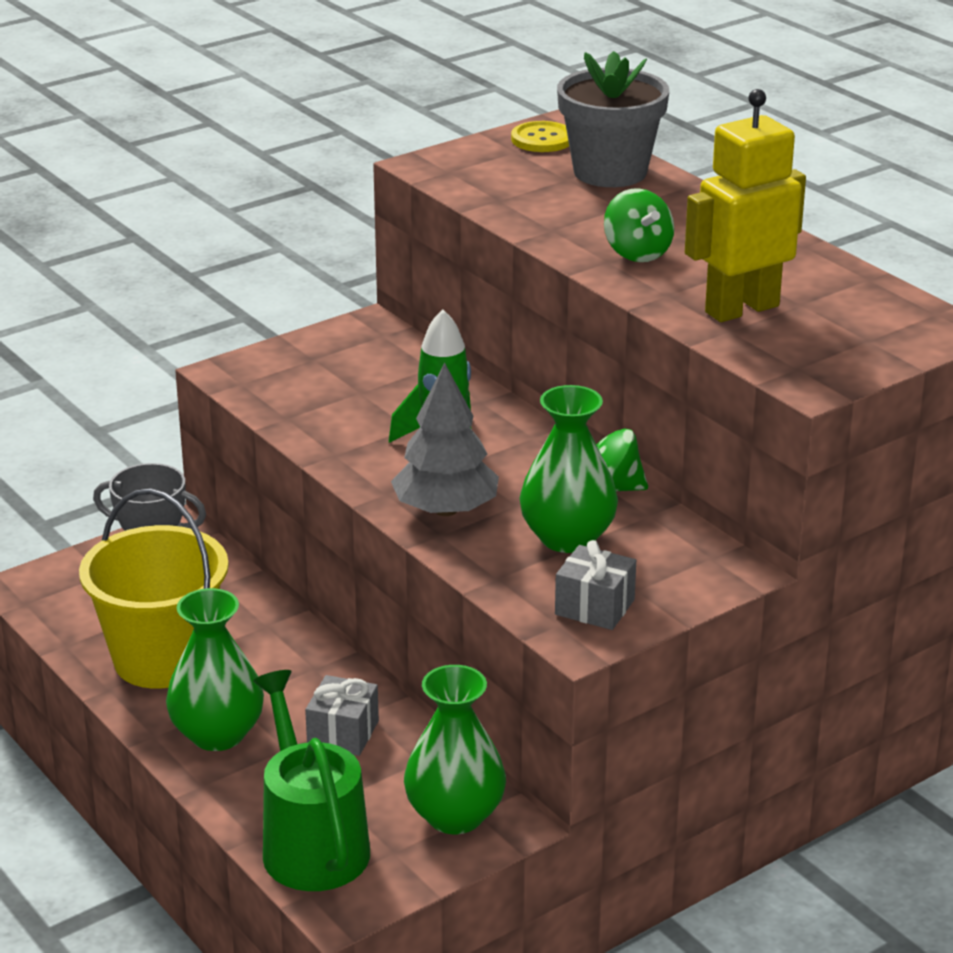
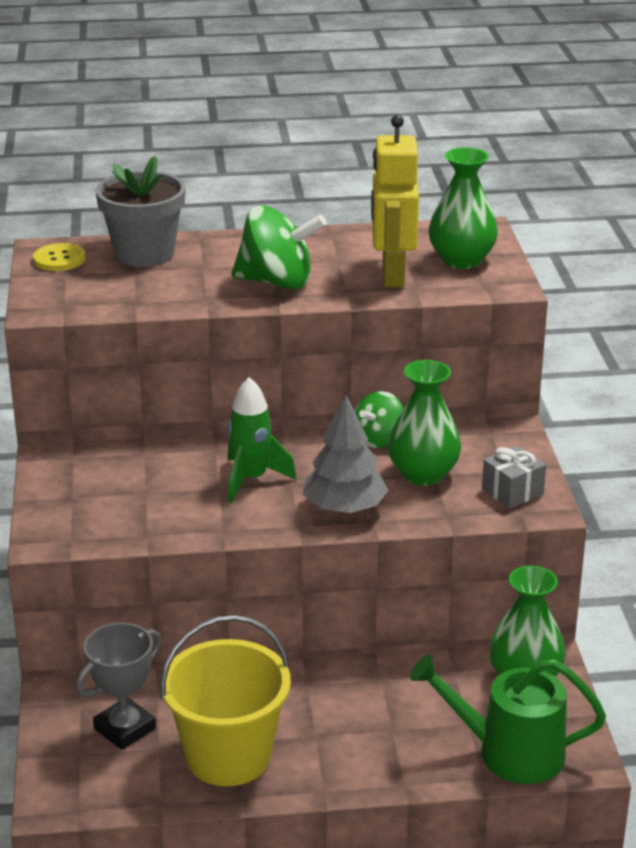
camera: 60 degrees left, 0 degrees up
(217, 734) = (348, 757): green vase -> green vase (461, 260)
(343, 733) = (396, 696): grey gift -> none
(637, 253) = (277, 282): green spinning top -> green spinning top, size x1.62

